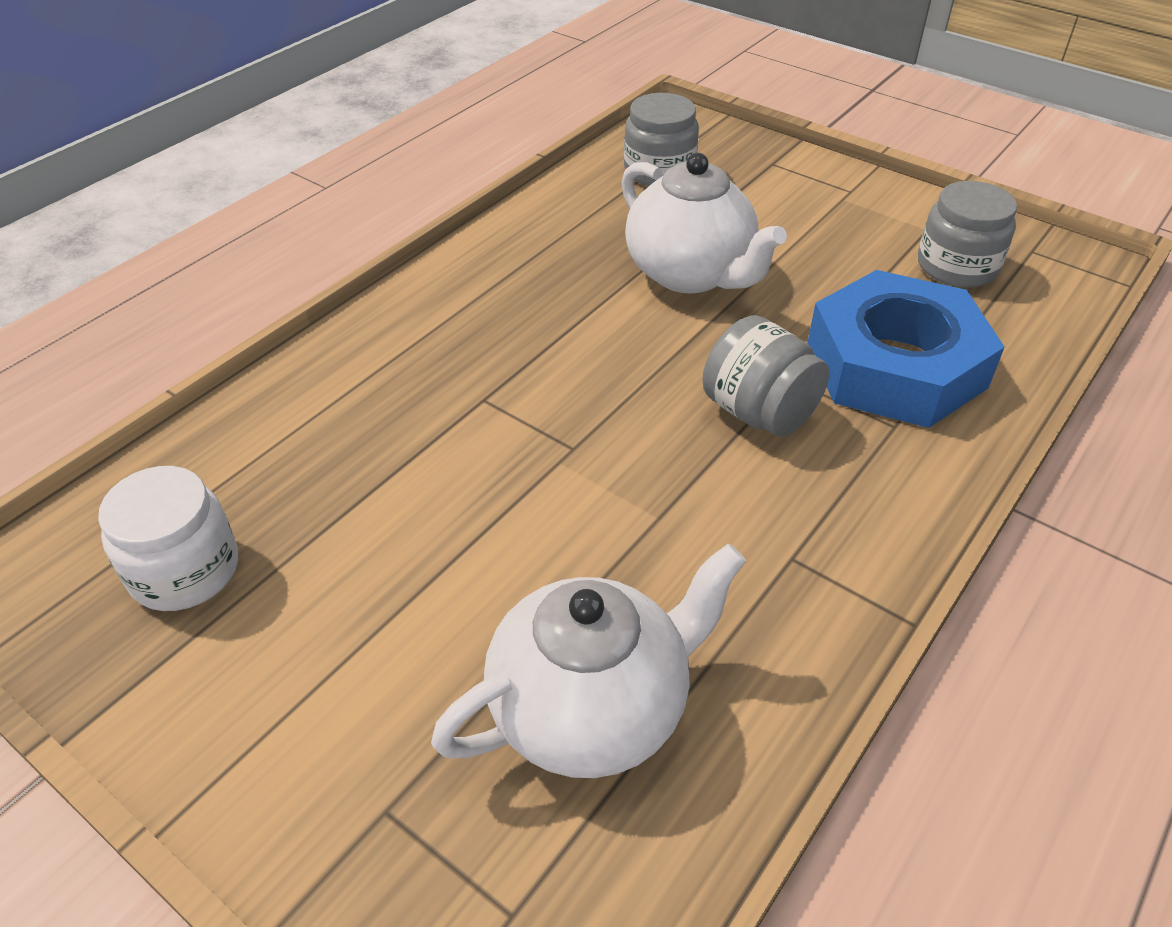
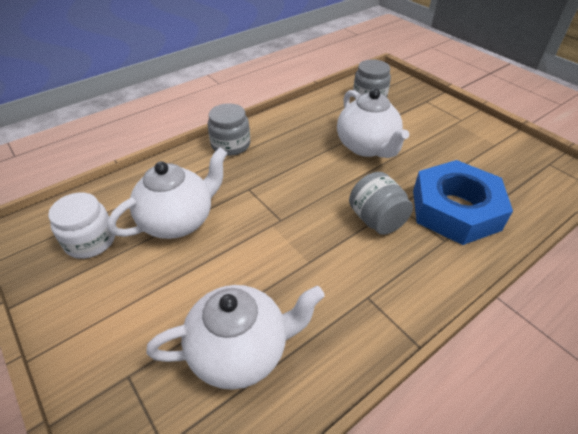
camera: 15 degrees right, 0 degrees up
(362, 491) = (179, 221): none -> white teapot
(957, 266) = (505, 165): grey jar -> grey jar (230, 145)

